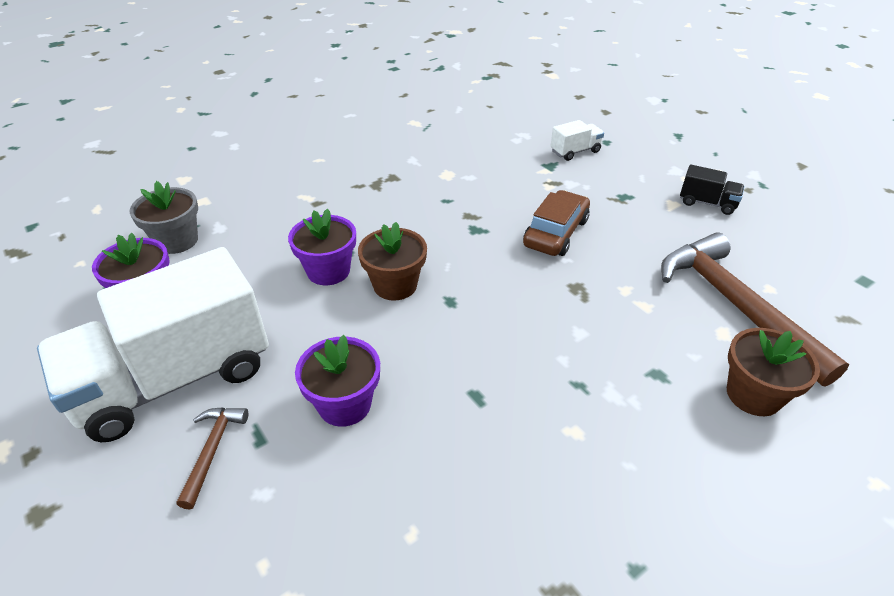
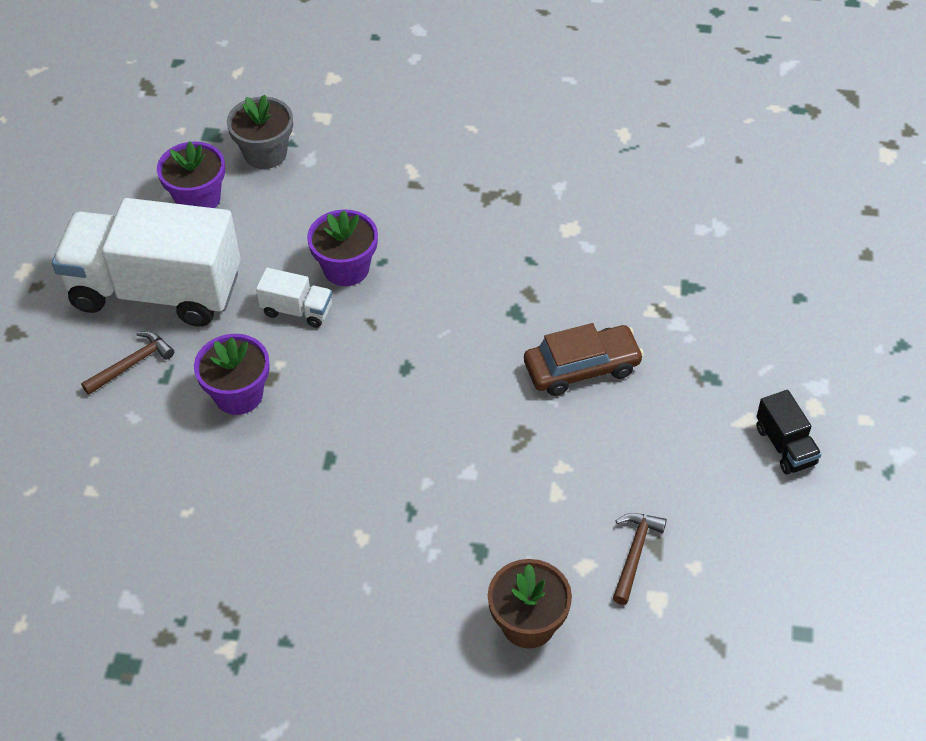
camera: 45 degrees right, 10 degrees up
(395, 285) = (381, 321): brown flower pot -> none
(575, 151) = (742, 287): white truck -> white truck (297, 310)
(734, 305) = (634, 554): brown hammer -> brown hammer, size x0.45

